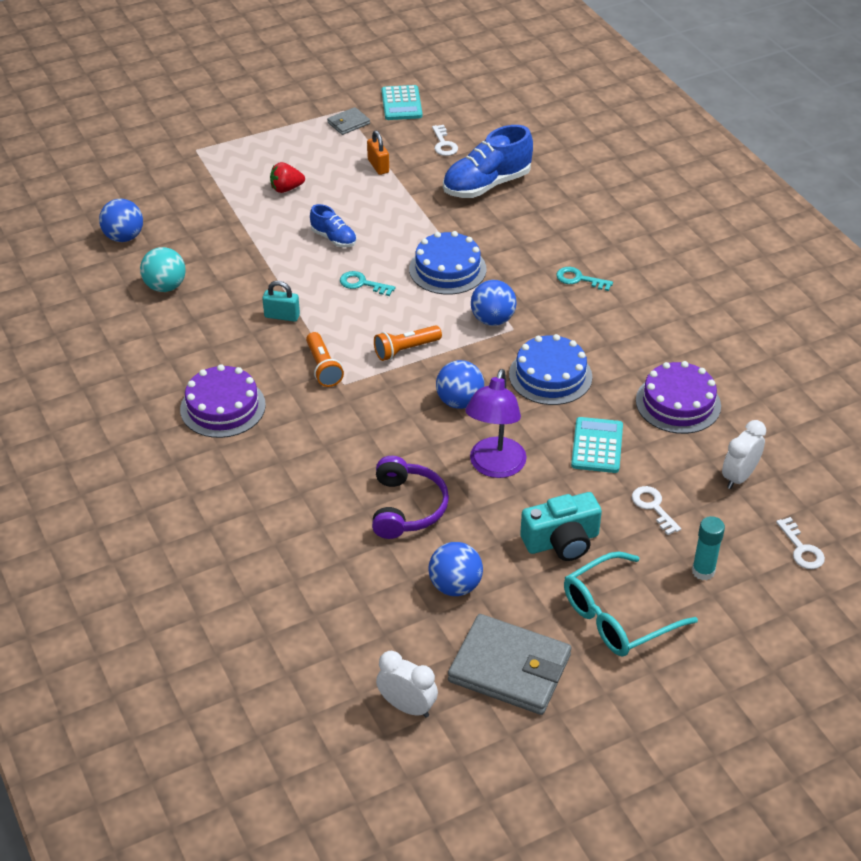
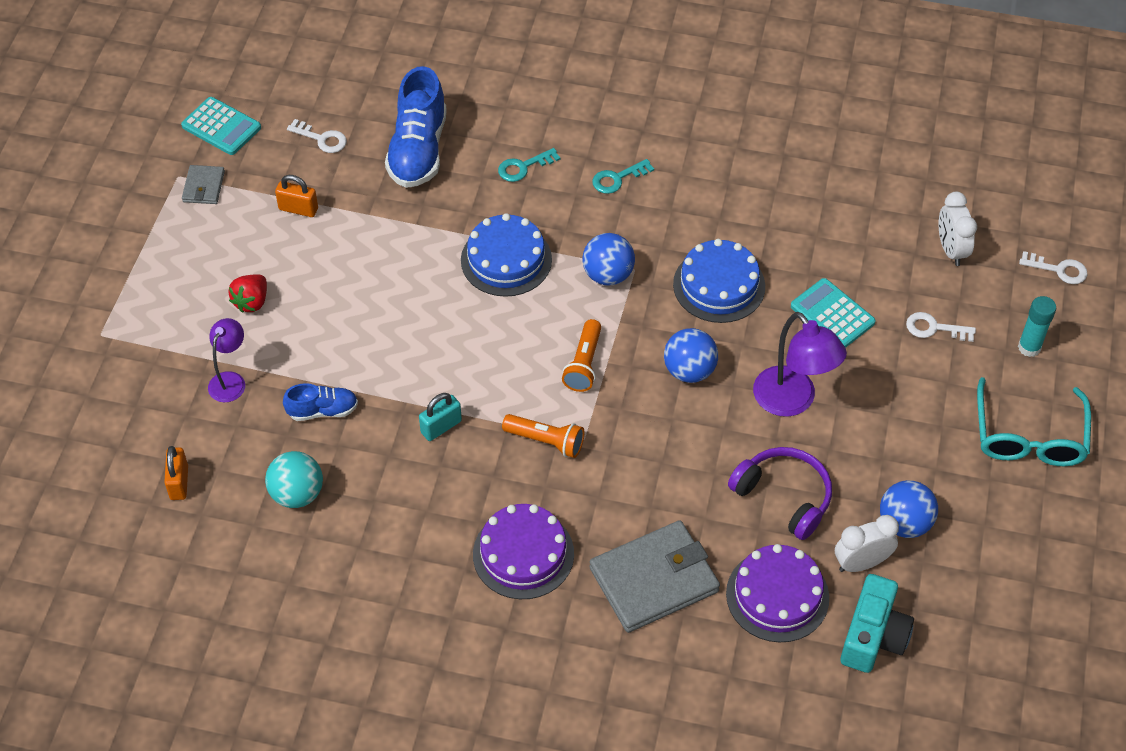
camera: 50 degrees left, 10 degrees up
(124, 237) = (179, 482): blue ball -> orange padlock
(219, 214) = (230, 380): none -> purple lamp
(334, 238) = (370, 314): blue shoe -> blue shoe (323, 410)
(362, 284) = (459, 336): turquoise key -> turquoise key (523, 167)
(407, 706) = (1007, 646): white clock -> white clock (861, 563)
(509, 668) = (1024, 547): grey wallet -> grey wallet (654, 580)
(561, 541) = (918, 415): turquoise camera -> turquoise camera (873, 636)
(678, 403) = (833, 226): purple cake -> purple cake (777, 595)

